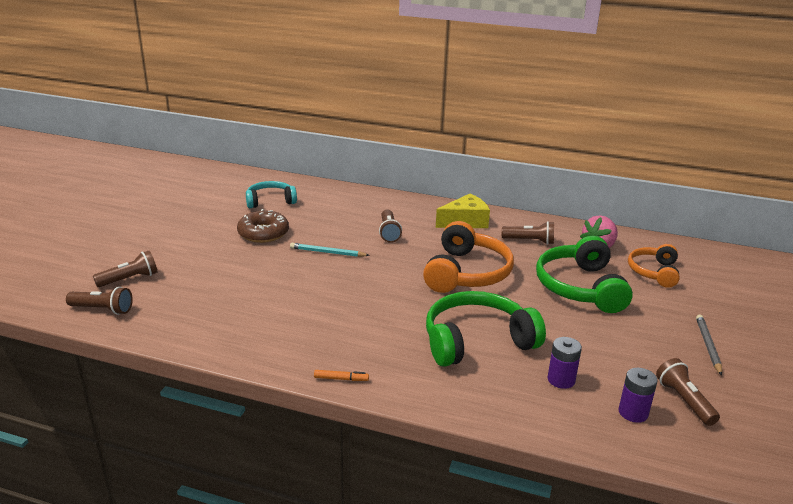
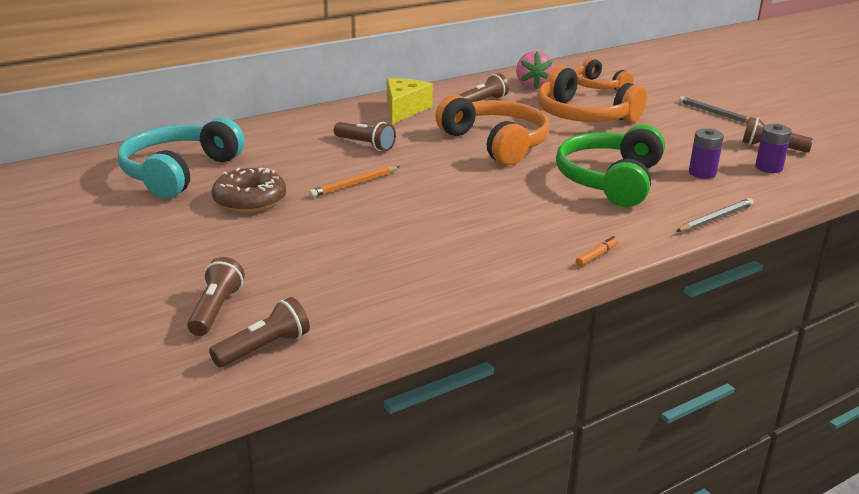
camera: 50 degrees left, 0 degrees up
(270, 201) = (179, 172): turquoise headphones -> turquoise headphones, size x1.63
(327, 252) = (354, 184): turquoise pencil -> orange pencil
(479, 415) = (715, 219): none -> grey pencil
(580, 287) = (583, 116): green headphones -> orange headphones

